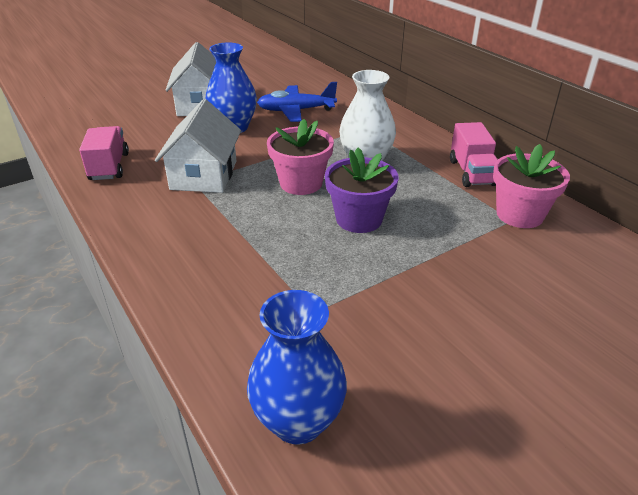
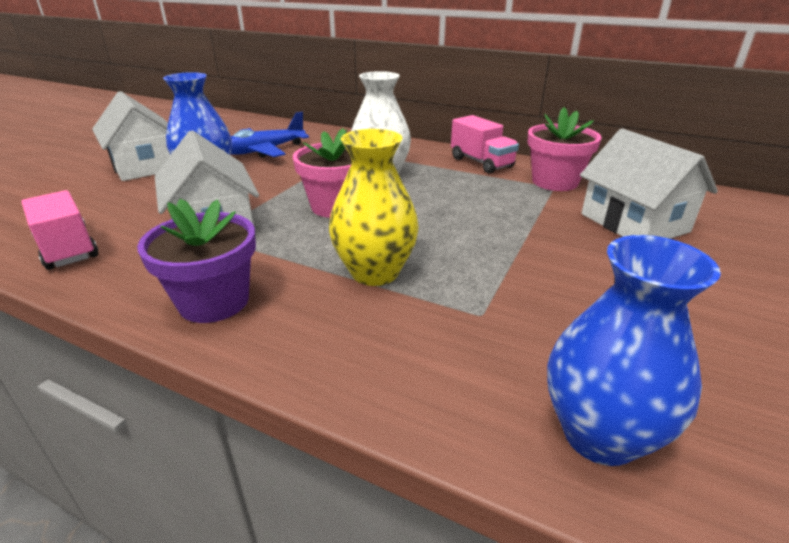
camera: 30 degrees left, 5 degrees down
(274, 250) = (375, 272): none -> yellow vase
(359, 219) = (428, 220): purple flower pot -> purple flower pot (214, 301)
(543, 282) = (634, 223): none -> white house

